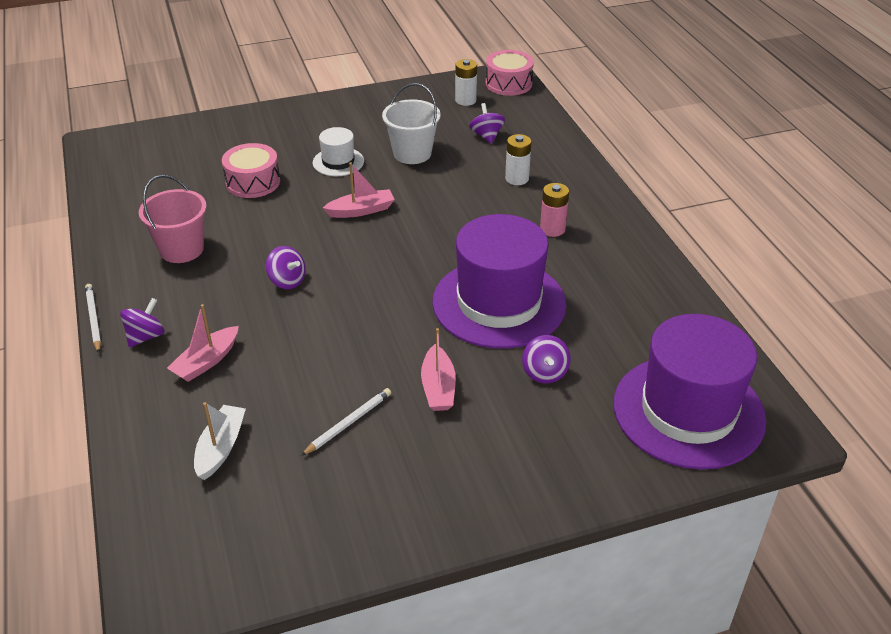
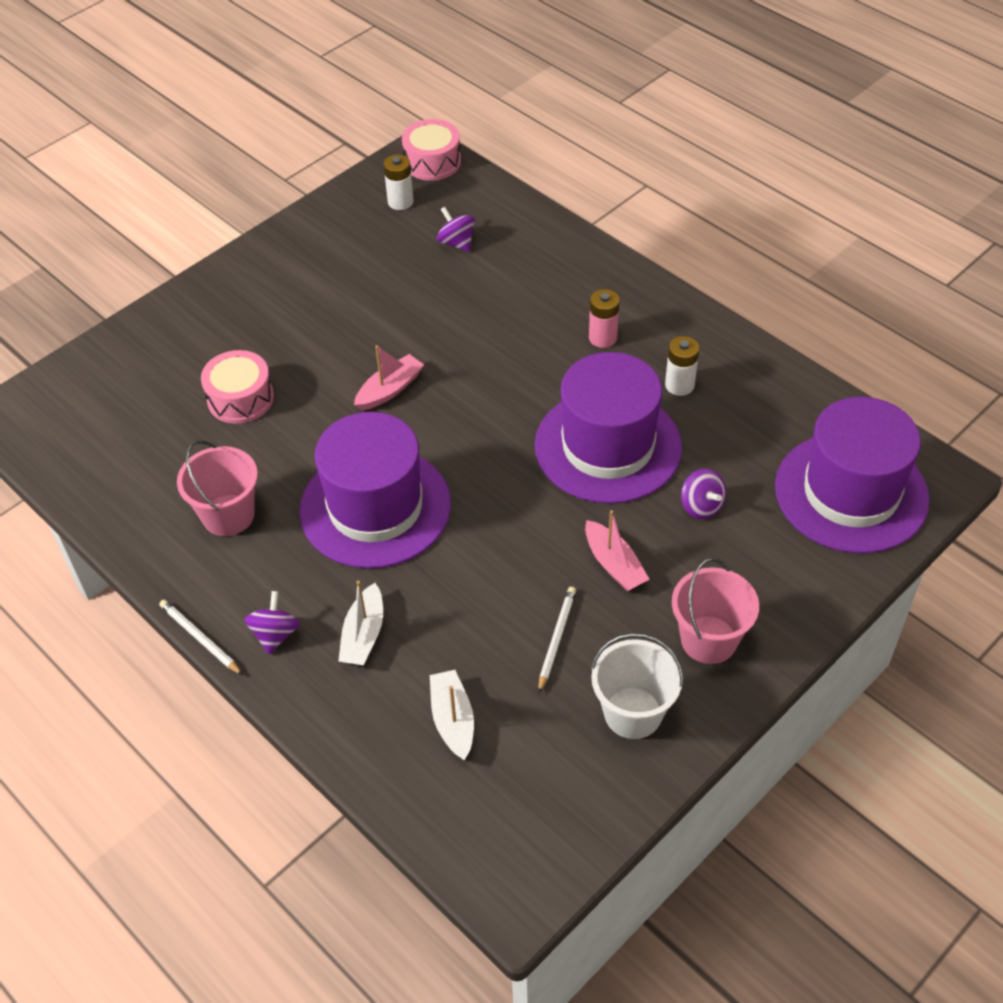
camera: 25 degrees left, 10 degrees up
(206, 361) = (363, 635): pink boat -> white boat
(287, 281) = (375, 507): purple spinning top -> purple hat
(338, 162) = (317, 336): white hat -> none
(412, 153) = (391, 295): white bucket -> white bucket (633, 713)
(475, 475) = (709, 640): none -> pink bucket
(517, 179) = (526, 288): white battery -> white battery (679, 385)

